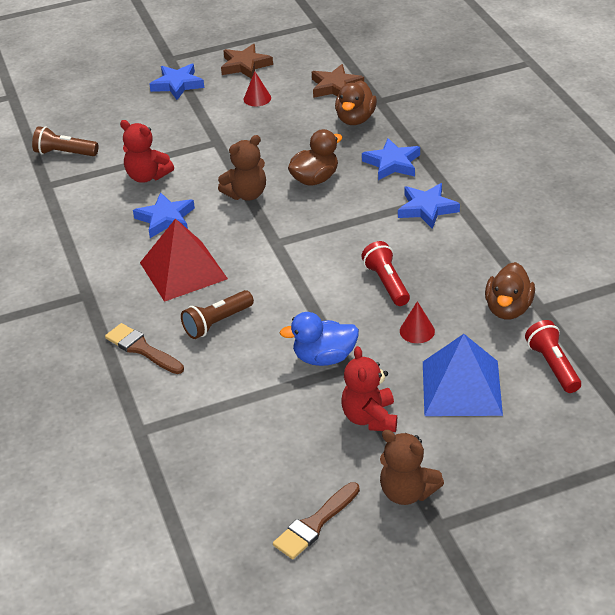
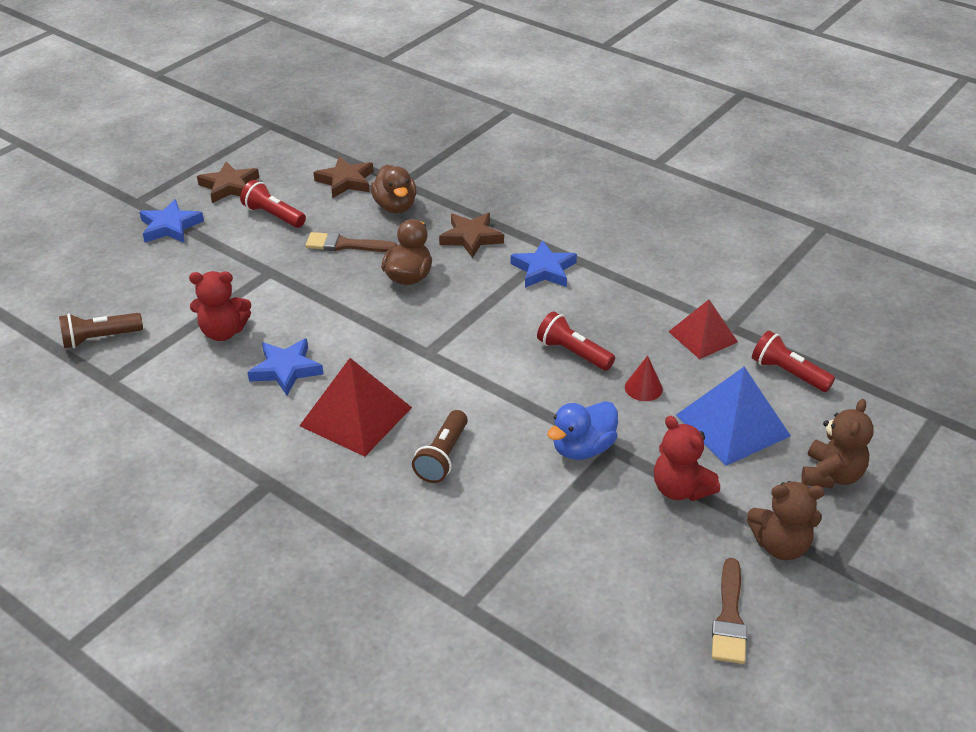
camera: 35 degrees left, 0 degrees up
(142, 349) = (387, 516): brown brush -> brown brush (346, 245)
(246, 194) = (351, 315): brown teddy bear -> brown teddy bear (831, 475)
(257, 98) = (273, 215): red cone -> red flashlight
(392, 163) = (471, 238): blue star -> brown star
(508, 309) = (703, 336): brown duck -> red pyramid

